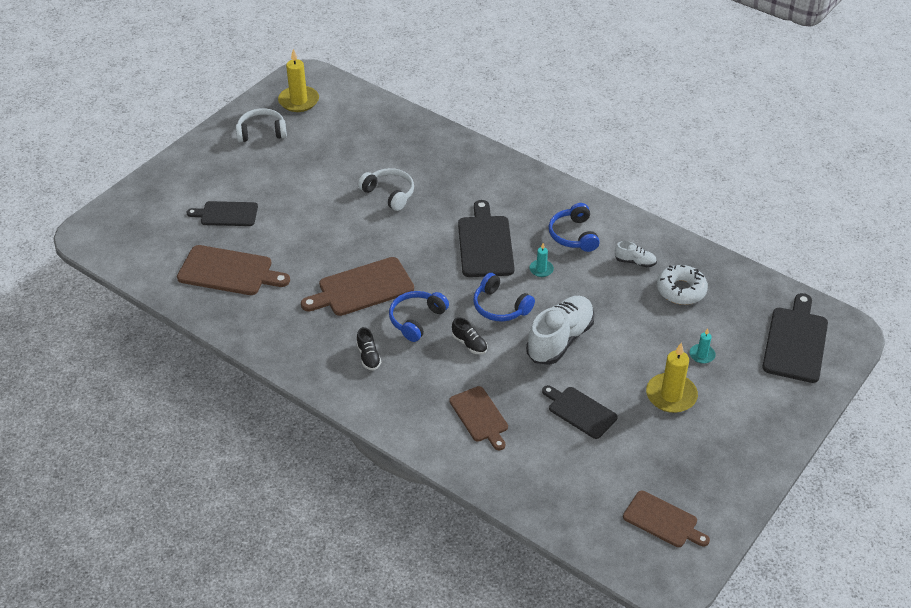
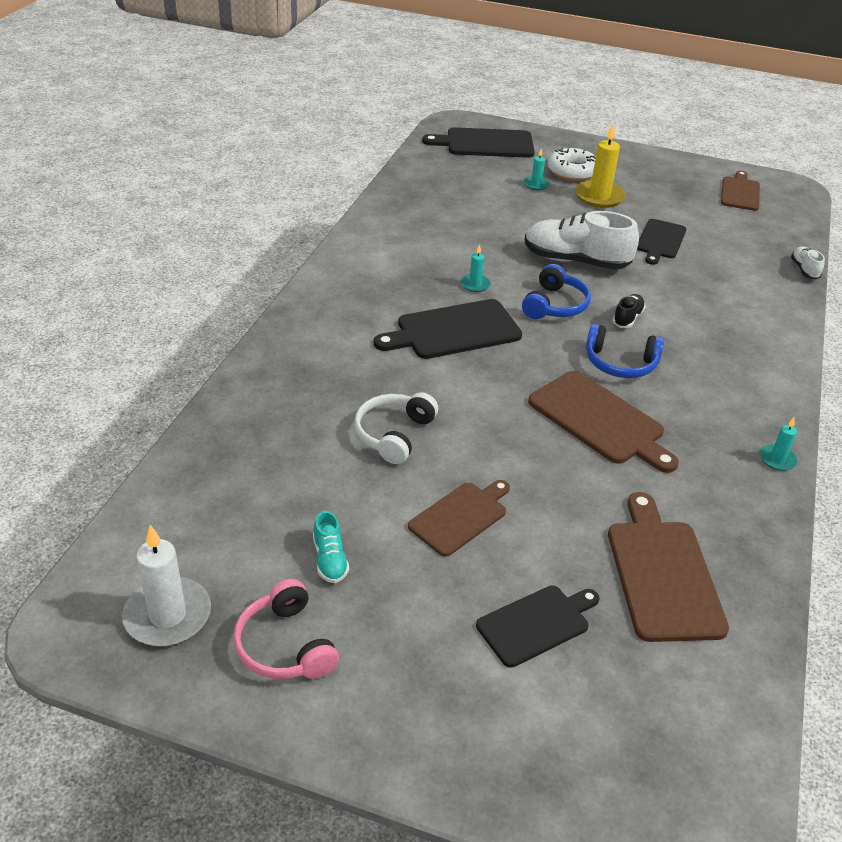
camera: 110 degrees left, 5 degrees down
(226, 214) = (536, 623): black cutting board -> black cutting board turned 105 degrees counterclockwise
(261, 132) = (285, 645): white headphones -> pink headphones
(286, 363) = (777, 459): none -> turquoise candle
(299, 101) = (168, 615): yellow candle -> white candle
(305, 153) = (330, 559): none -> turquoise shoe
(368, 357) = (707, 390): black shoe -> none
(480, 416) = (720, 297): brown cutting board -> brown cutting board (460, 516)
(574, 235) = (402, 269): blue headphones -> none
(635, 262) = (426, 227): white shoe -> white shoe (804, 270)
(681, 290) = (453, 199): white donut -> white donut (572, 171)

